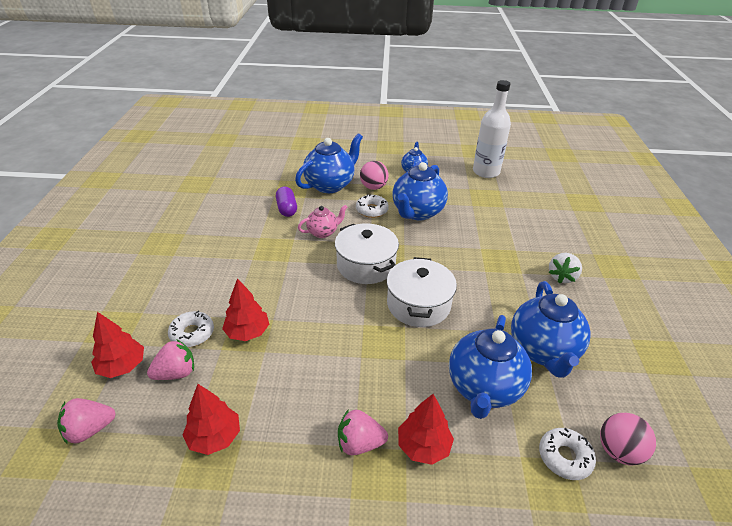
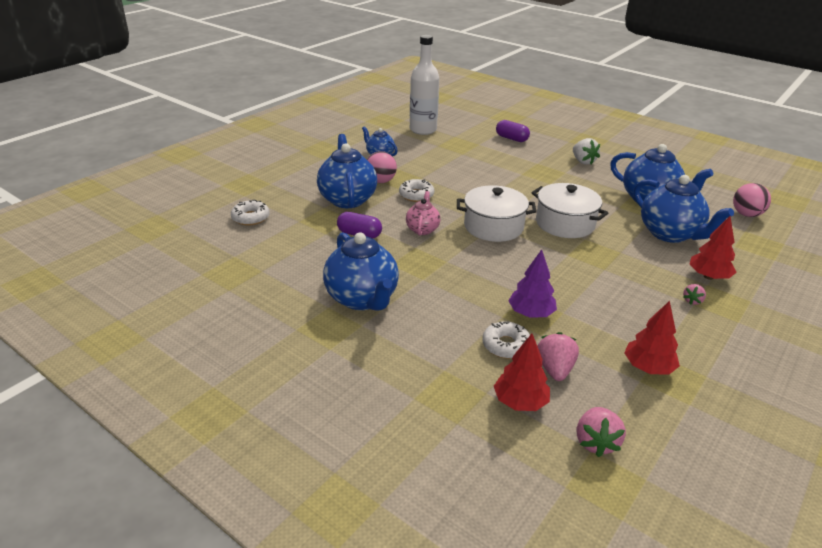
camera: 55 degrees left, 5 degrees down
(247, 332) = (531, 313): red tree -> purple tree
(359, 443) = (692, 301): pink strawberry -> pink strawberry, size x0.58
(417, 212) = (445, 178): blue teapot -> blue teapot (362, 299)
(542, 219) = (511, 138): none -> purple capsule
(564, 457) = (742, 232): white donut -> white donut (250, 218)

